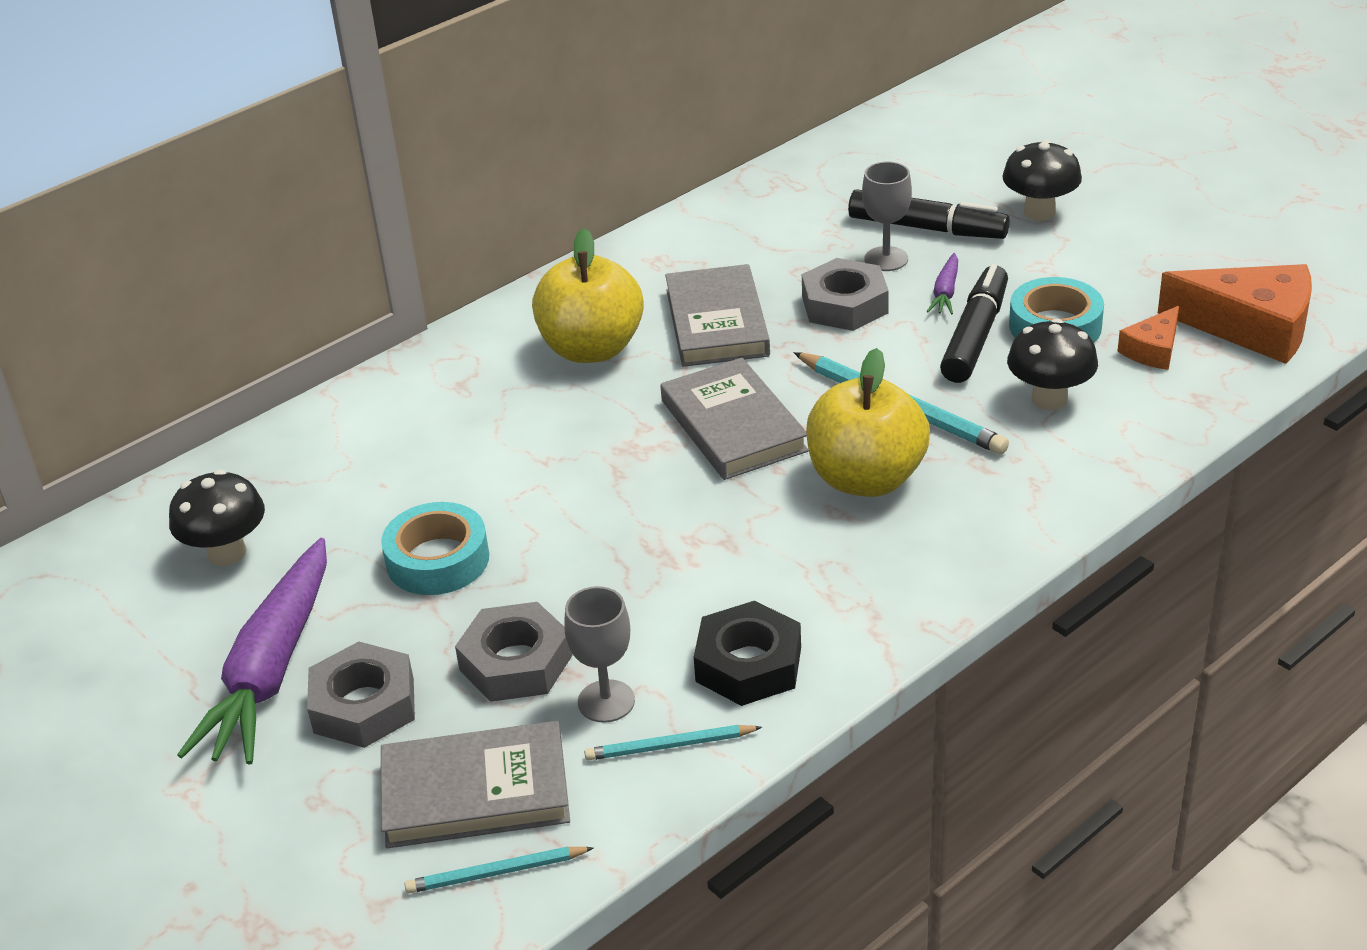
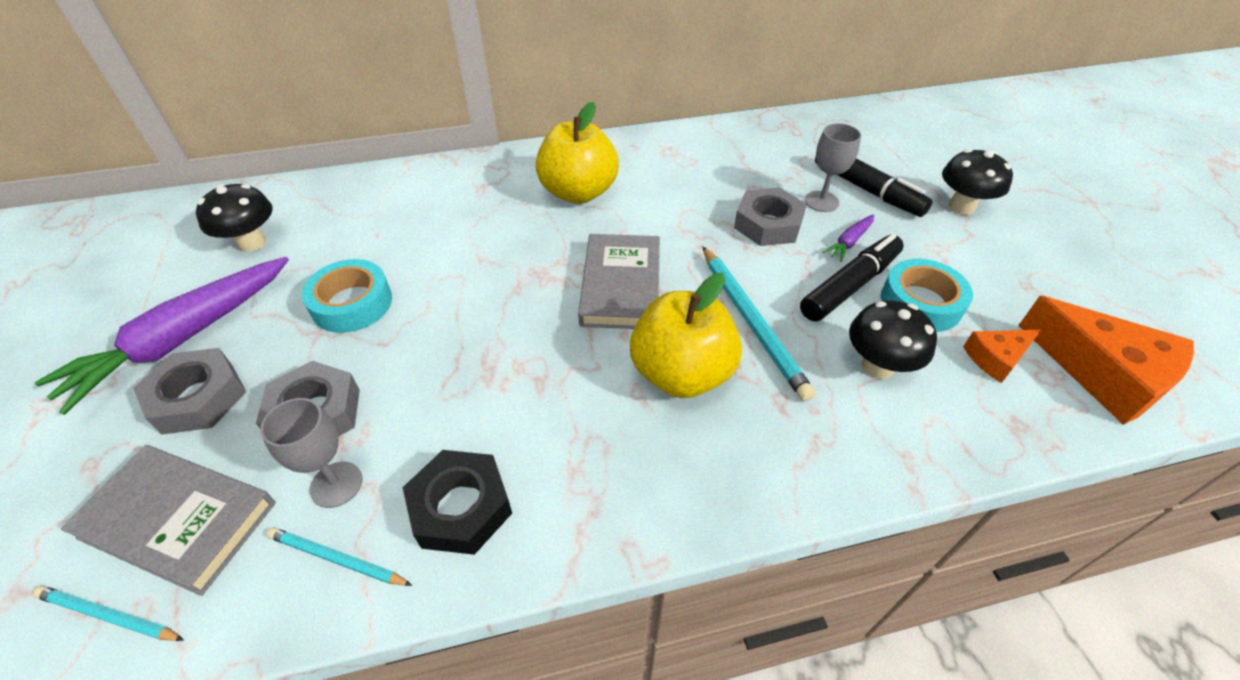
camera: 25 degrees right, 10 degrees up
(717, 322) = (671, 204): grey book -> none

